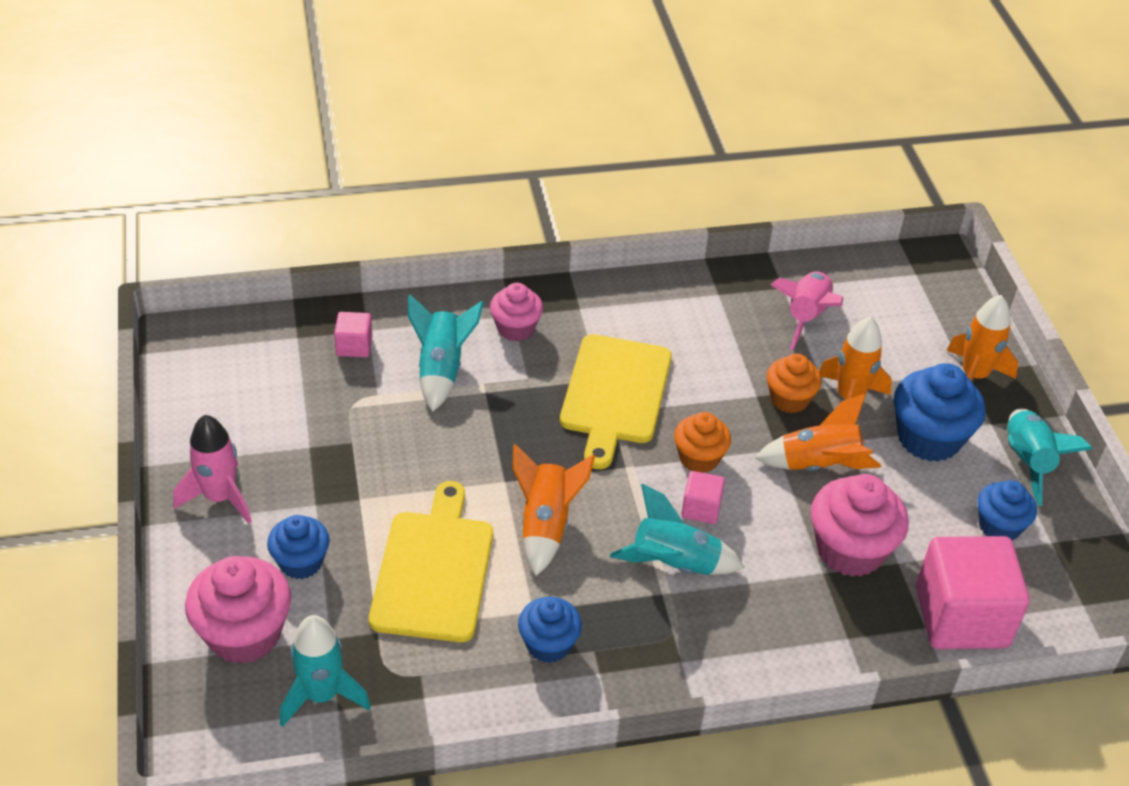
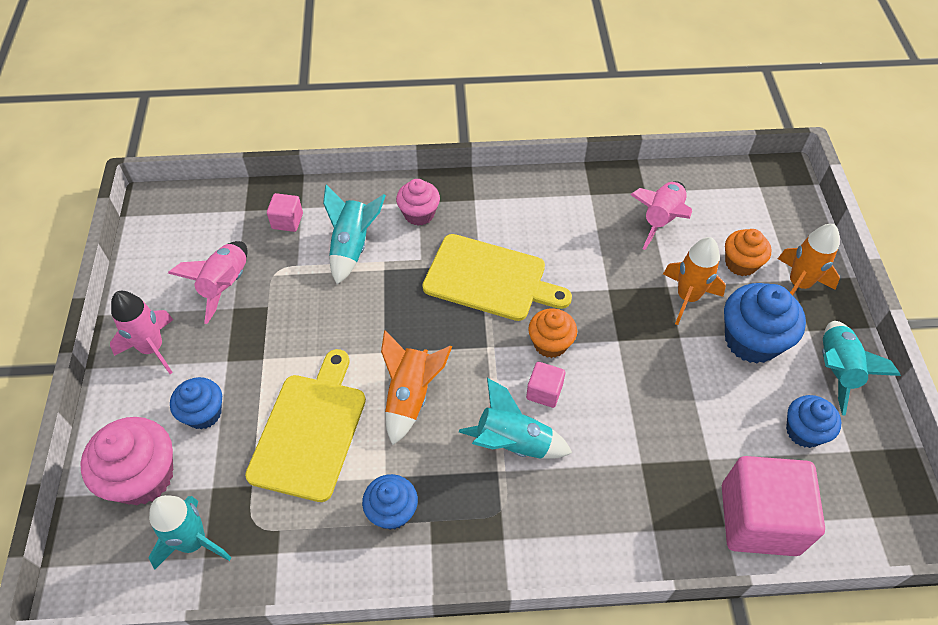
camera: 10 degrees right, 10 degrees up
(294, 422) = (226, 285): none -> pink rocket
(615, 394) = (489, 279): yellow cutting board -> yellow cutting board turned 90 degrees counterclockwise
(789, 399) = (635, 294): orange cupcake -> orange cupcake (741, 263)
(819, 465) = (652, 358): orange rocket -> none
(850, 550) = (668, 443): pink cupcake -> none

